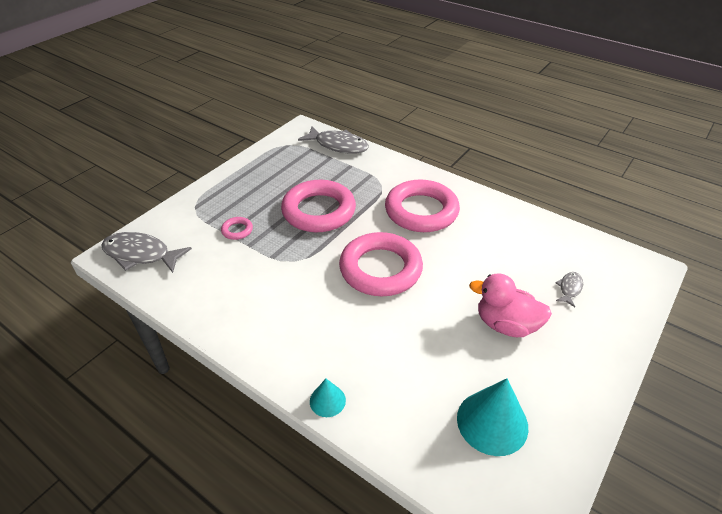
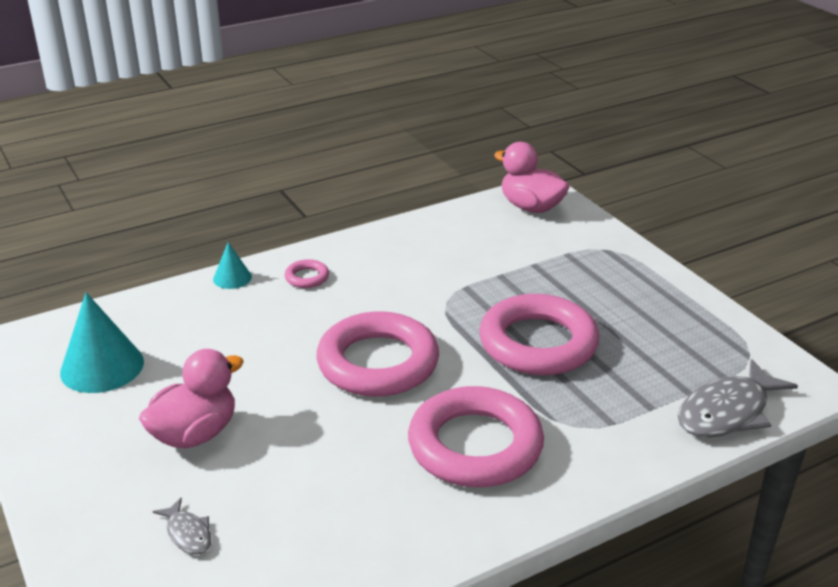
camera: 115 degrees right, 10 degrees down
(140, 254) = (531, 207): grey fish -> pink duck
(237, 230) = (535, 271): pink ring -> pink ring (307, 277)

